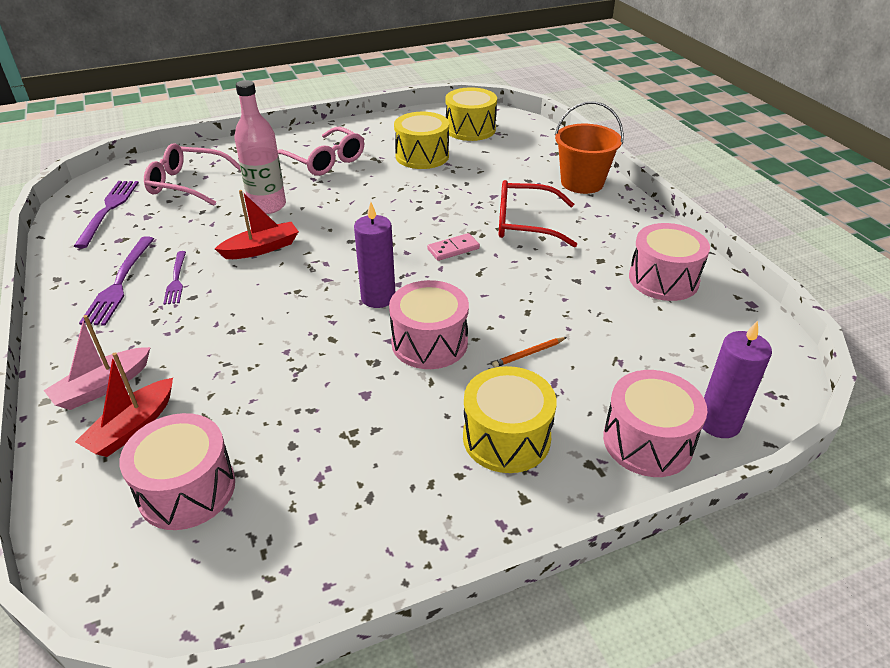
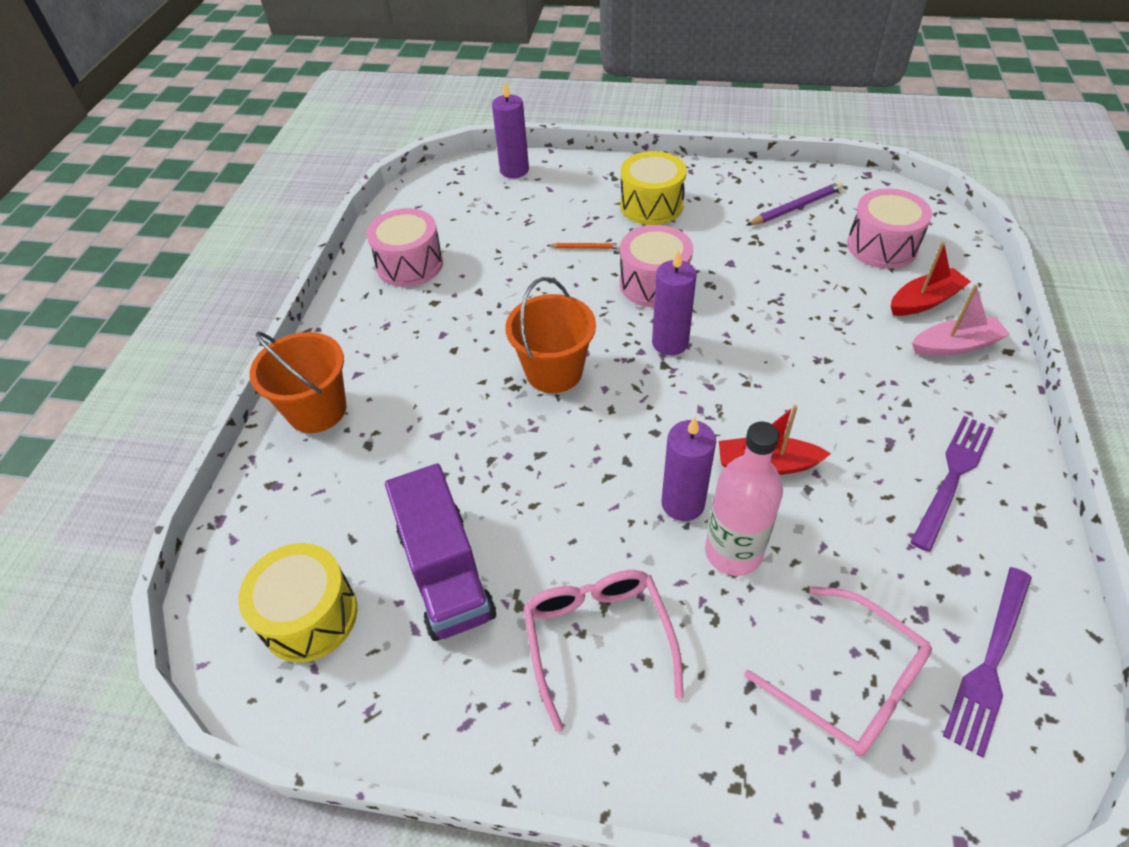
camera: 145 degrees left, 10 degrees up
(176, 280) = (881, 454): purple fork -> none
(309, 215) = (683, 503): none -> purple candle
(319, 513) = (796, 207): none -> purple pencil
(422, 156) = (445, 572): yellow drum -> purple truck
(453, 249) = (554, 371): pink domino -> orange bucket
(525, 224) = (450, 375): red glasses -> none
(647, 441) = (567, 176): pink drum -> none

